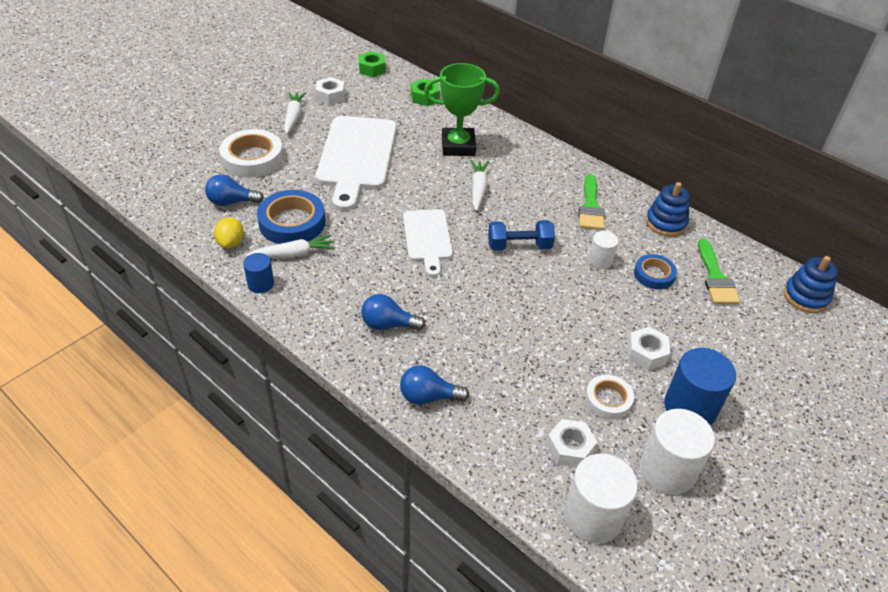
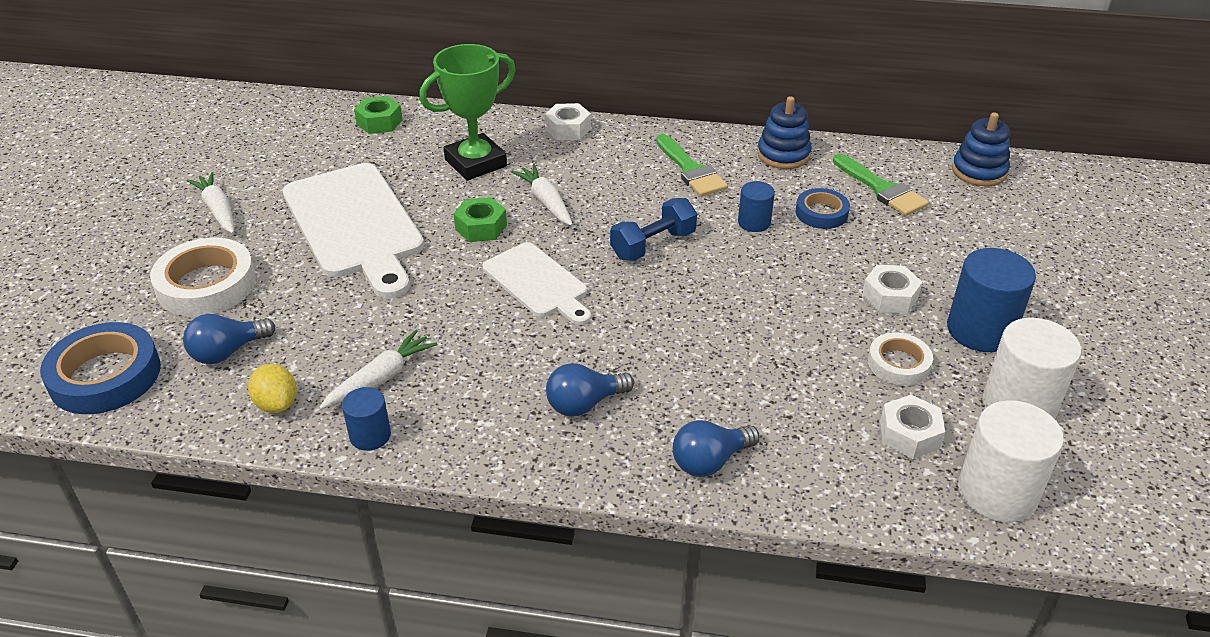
camera: 30 degrees left, 5 degrees down
(292, 222) = (341, 340): blue tape -> blue tape (105, 375)
(330, 96) = (247, 165): white nut -> white nut (568, 129)
(372, 69) = (276, 113): green nut -> green nut (481, 227)
(600, 260) = (754, 222): white cylinder -> blue cylinder

